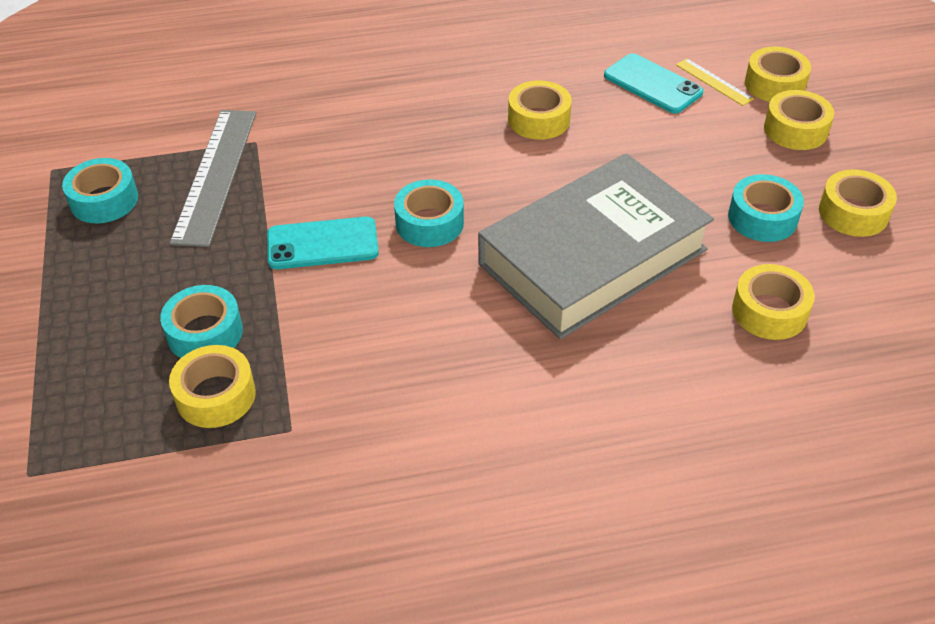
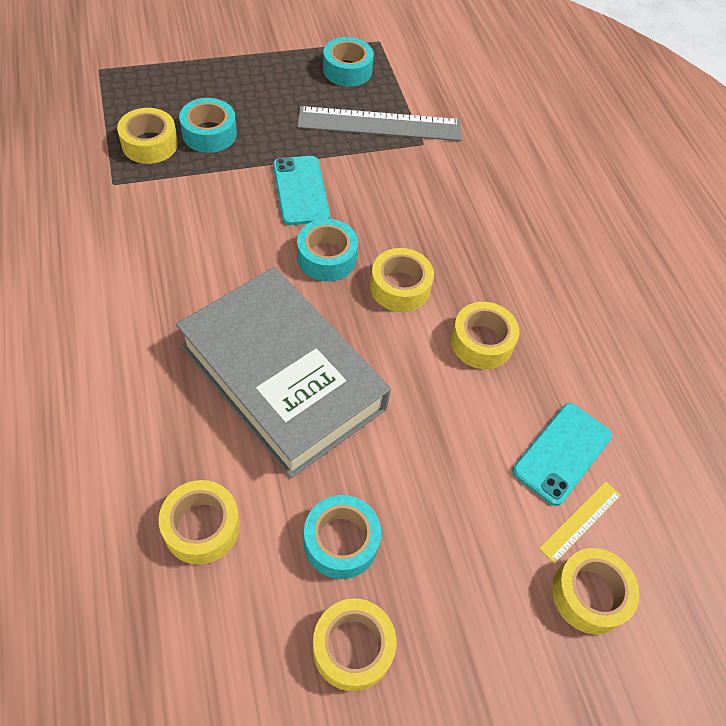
camera: 80 degrees right, 10 degrees up
(795, 130) = (501, 605): yellow tape -> yellow tape (400, 287)

